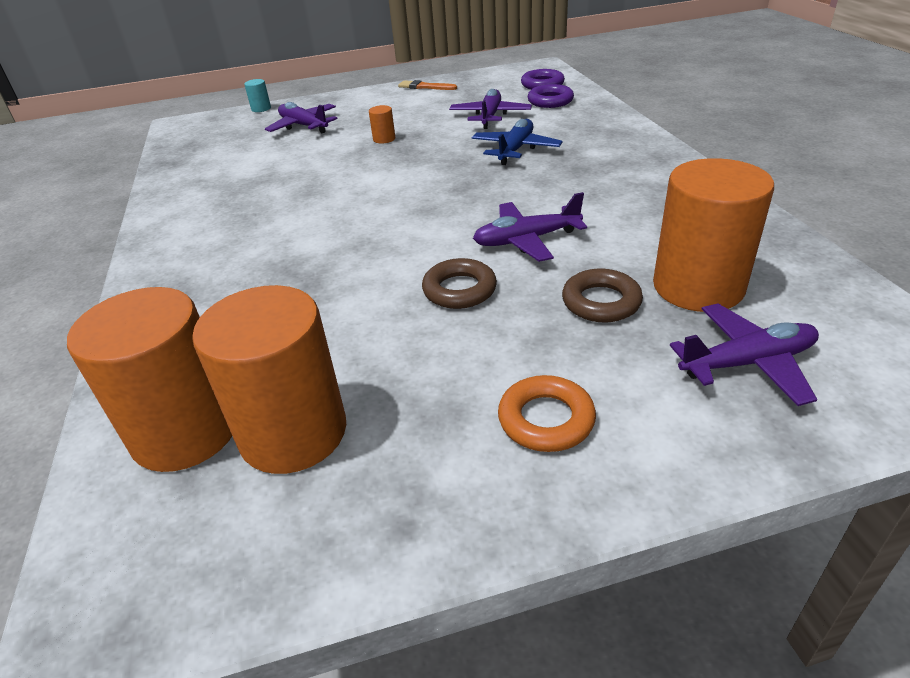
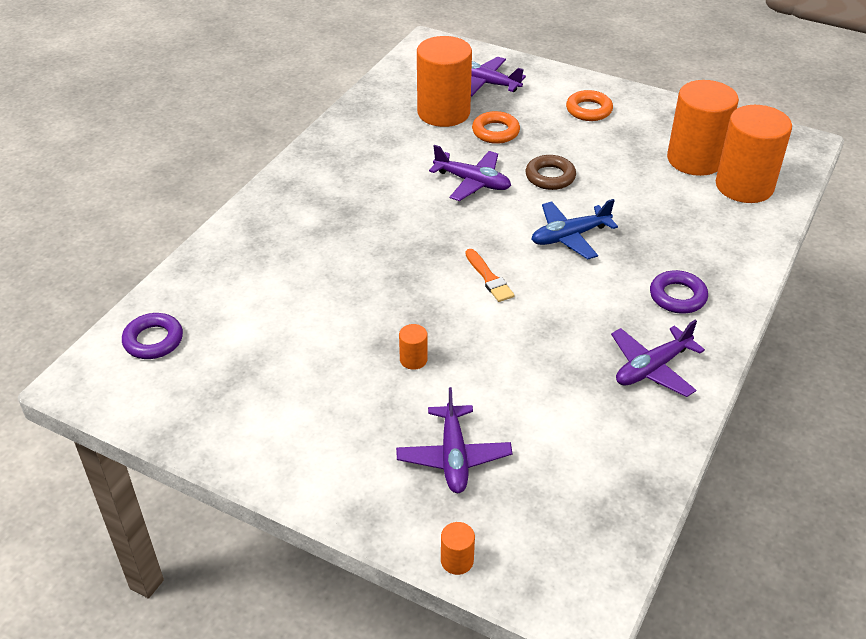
camera: 140 degrees left, 5 degrees up
(261, 109) = (457, 560): turquoise cylinder -> orange cylinder
(425, 87) = (238, 443): orange brush -> orange brush (489, 278)
(490, 116) = (286, 322): purple plane -> purple plane (652, 368)
(515, 150) = (347, 261): blue plane -> blue plane (569, 236)
(550, 101) = (205, 305): purple ring -> purple ring (677, 296)
(601, 302) = (495, 132): brown ring -> orange ring

